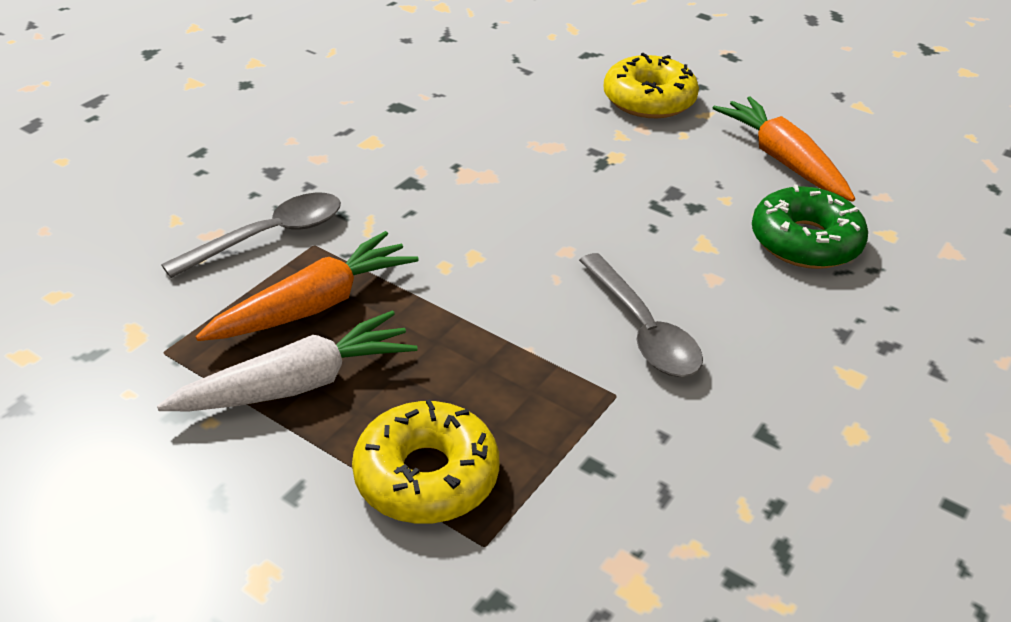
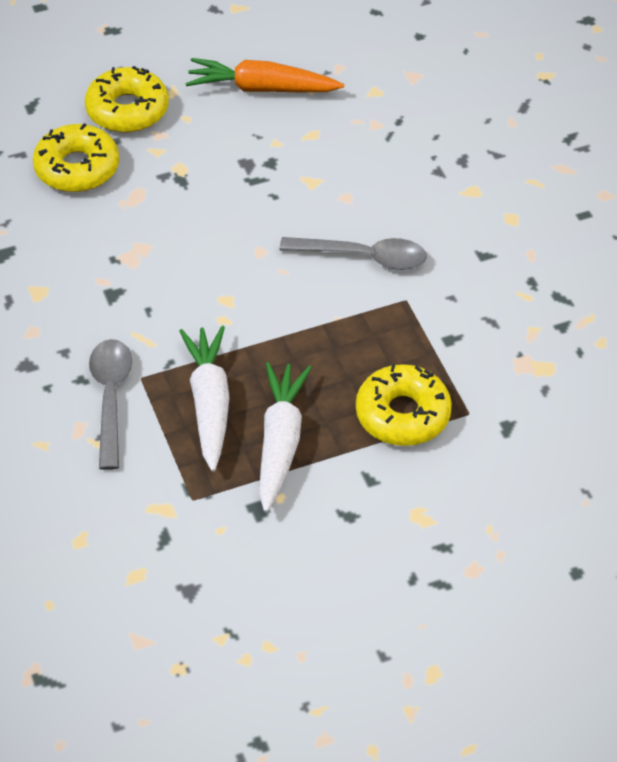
camera: 55 degrees left, 10 degrees up
(314, 305) = (209, 404): orange carrot -> white carrot
(545, 103) = (77, 168): none -> yellow donut
(805, 241) = (349, 133): green donut -> none

